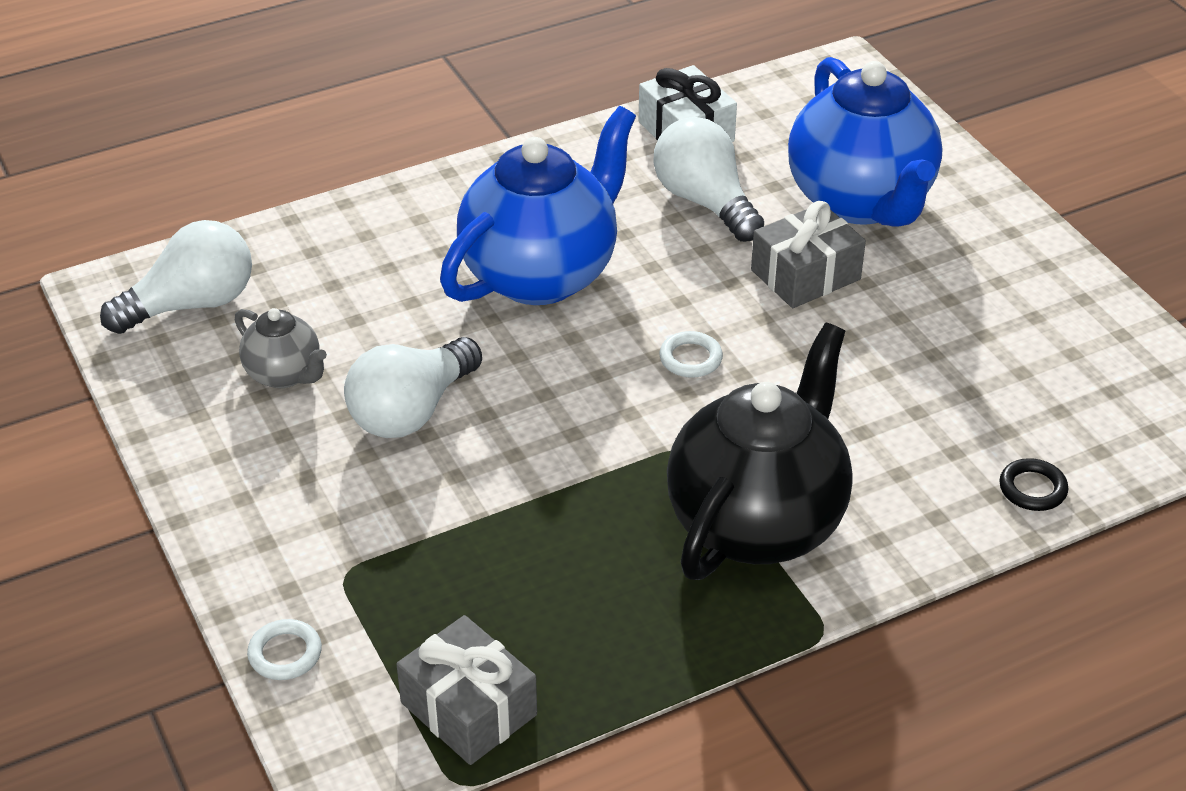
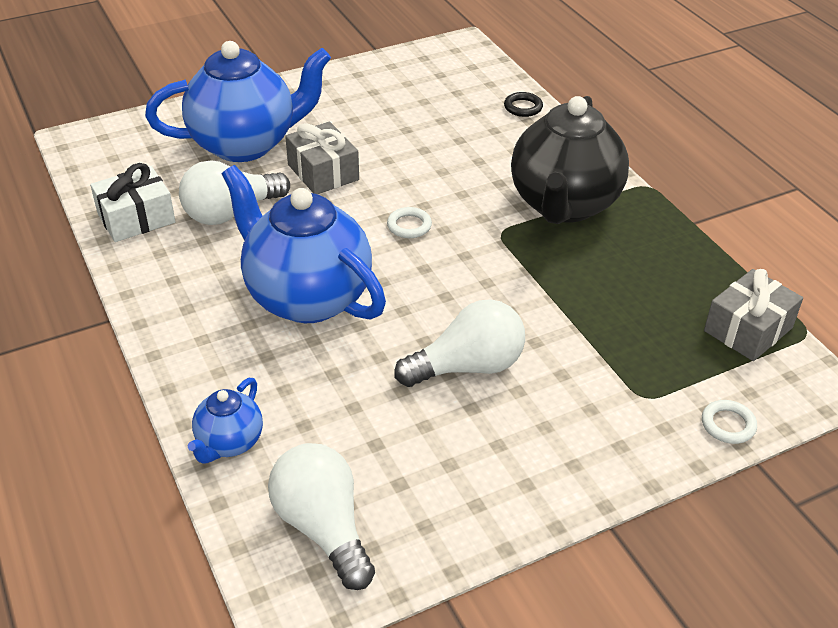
camera: 90 degrees left, 0 degrees up
(284, 374) = (424, 449): grey teapot -> none
(313, 235) = (229, 443): none -> blue teapot
(411, 411) = (467, 367): white light bulb -> white light bulb turned 60 degrees counterclockwise
(757, 523) = (564, 205): black teapot -> black teapot turned 105 degrees counterclockwise

